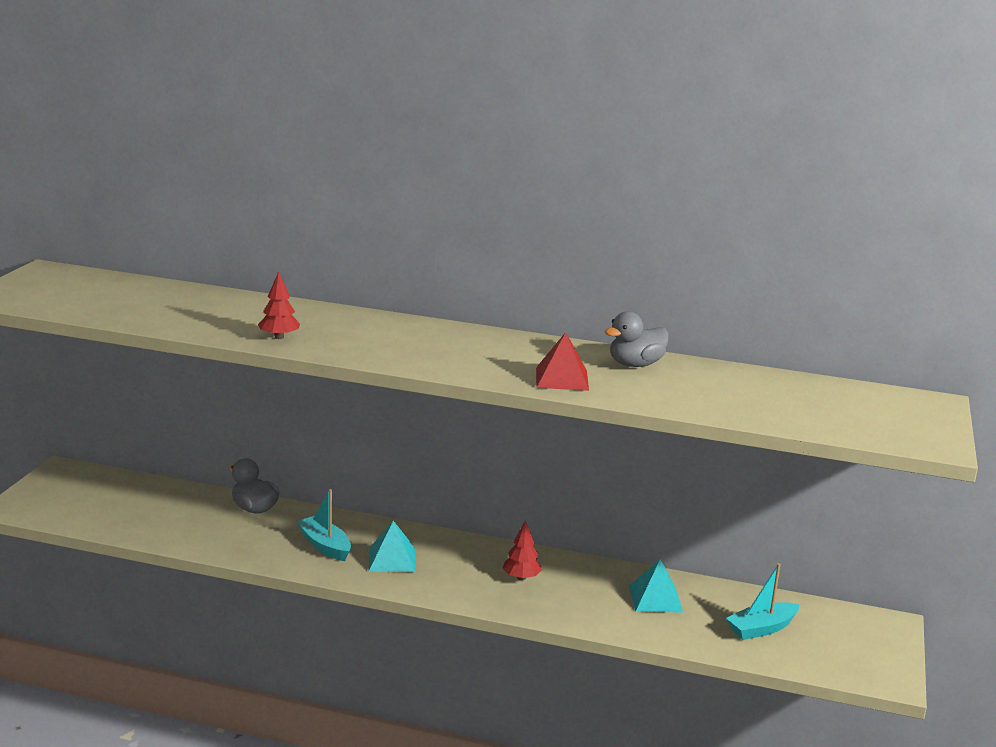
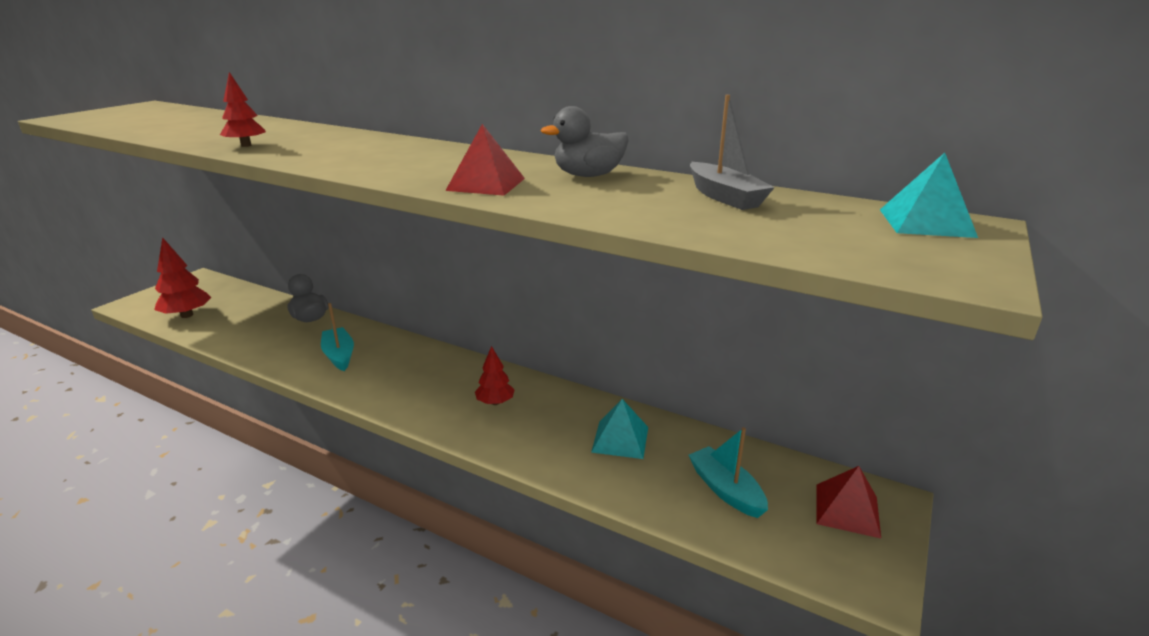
camera: 15 degrees right, 5 degrees up
(102, 515) = (187, 315): none -> red tree
(392, 559) = (387, 373): turquoise pyramid -> turquoise pyramid (926, 223)
(757, 384) = (724, 197): none -> grey boat
(761, 629) = (726, 490): turquoise boat -> turquoise boat turned 75 degrees clockwise
(860, 633) = (847, 510): none -> red pyramid

